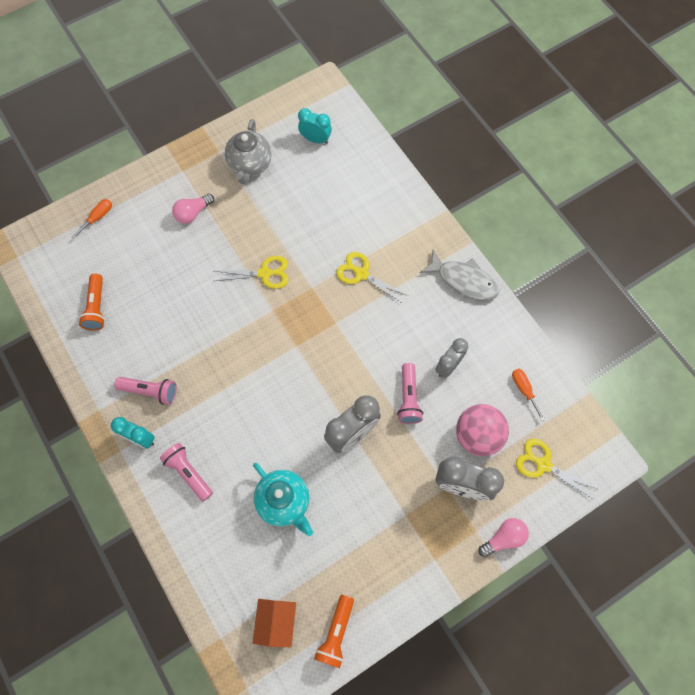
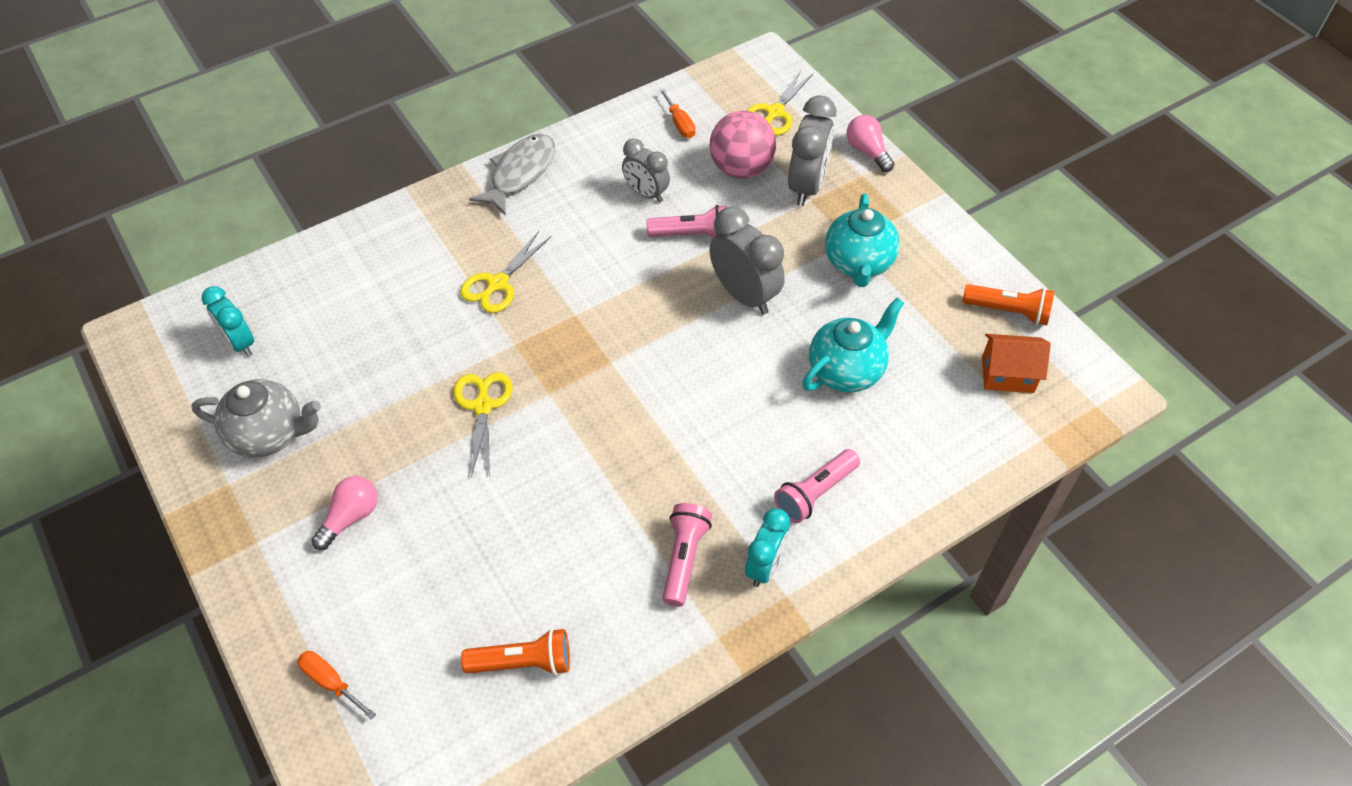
camera: 90 degrees left, 15 degrees down
(193, 213) = (350, 517): pink light bulb -> pink light bulb turned 105 degrees counterclockwise
(315, 139) = (240, 343): turquoise clock -> turquoise clock turned 60 degrees counterclockwise
(382, 519) = (858, 264): none -> turquoise teapot
(524, 390) = (679, 124): orange screwdriver -> orange screwdriver turned 90 degrees counterclockwise

